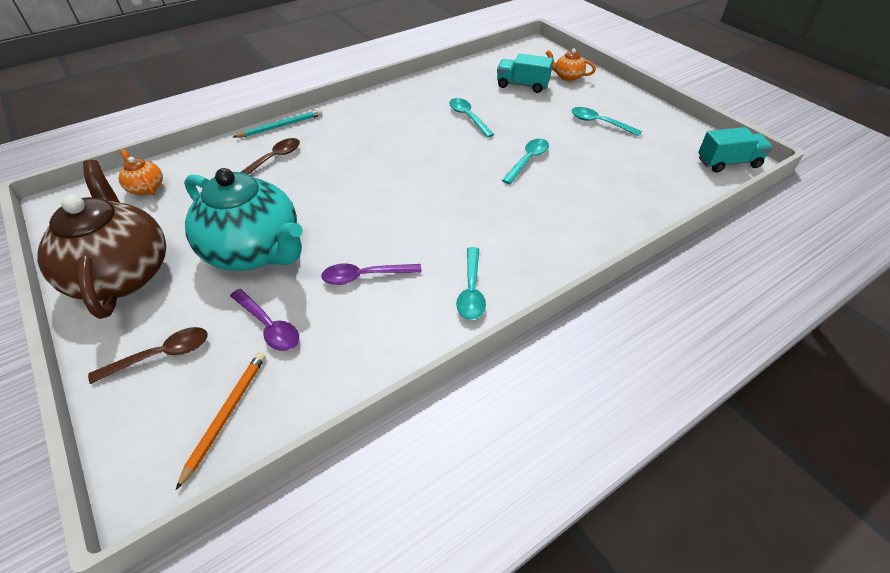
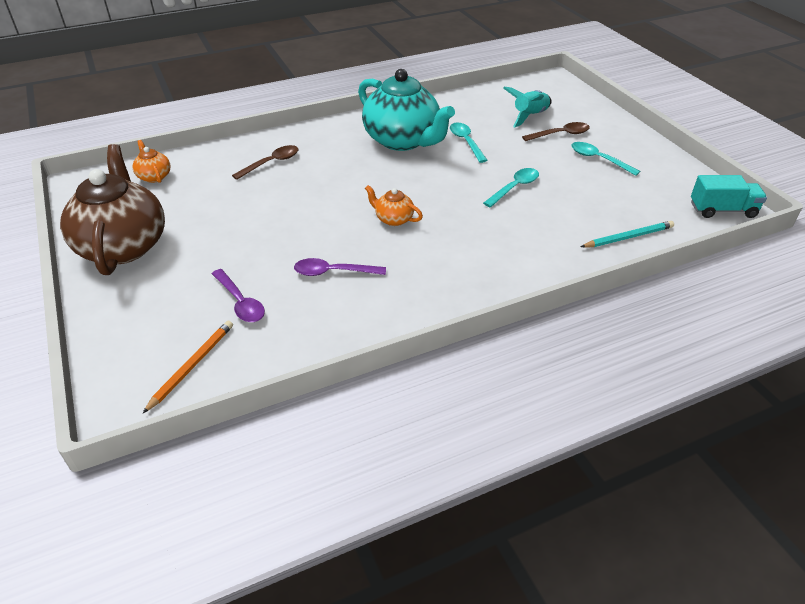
camera: 10 degrees right, 5 degrees down
(161, 355) = (146, 313): brown spoon -> brown spoon (560, 134)
(254, 250) = (239, 239): turquoise teapot -> turquoise teapot (402, 140)
(281, 126) = (284, 134): turquoise pencil -> turquoise pencil (628, 237)
(471, 290) = (428, 295): turquoise spoon -> none
(522, 85) = (529, 116): turquoise truck -> turquoise rocket
(567, 77) = (579, 112): orange teapot -> orange teapot (393, 219)

